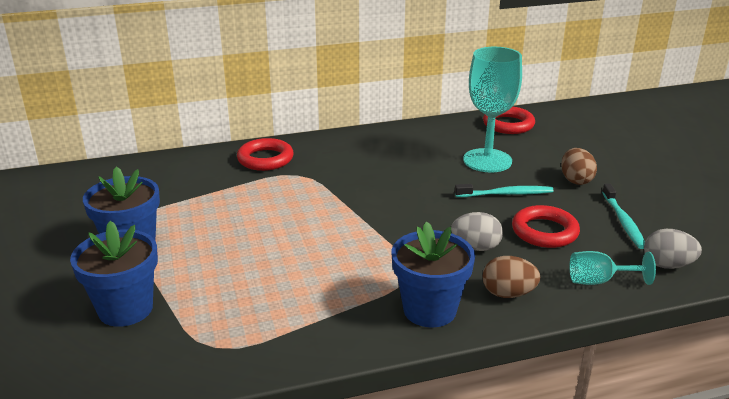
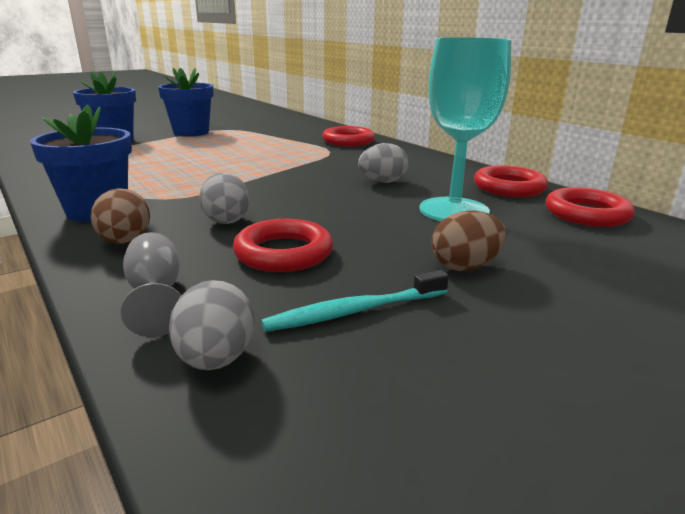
camera: 70 degrees right, 5 degrees down
(412, 170) = (382, 182): none -> grey egg
(448, 130) = (509, 187): none -> red ring
(506, 194) = (371, 226): turquoise toothbrush -> none
(599, 281) = (156, 295): turquoise goblet -> grey goblet

